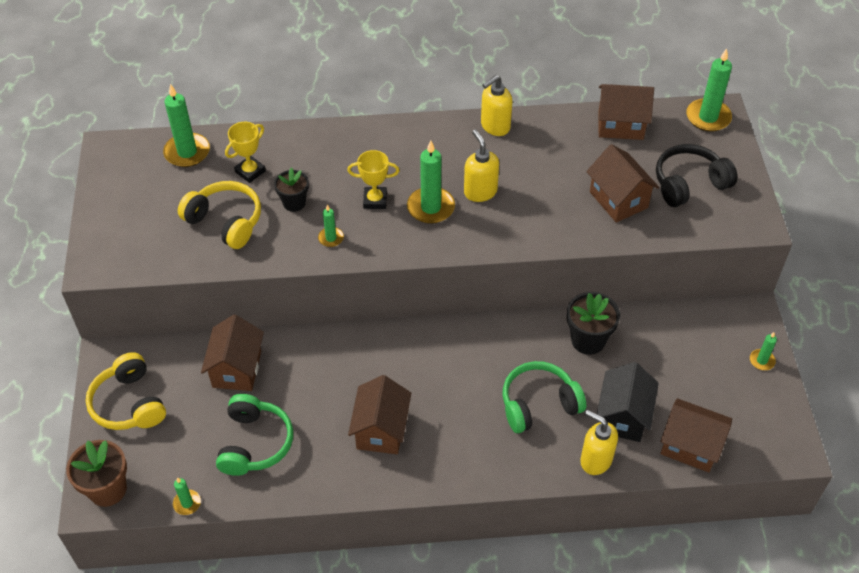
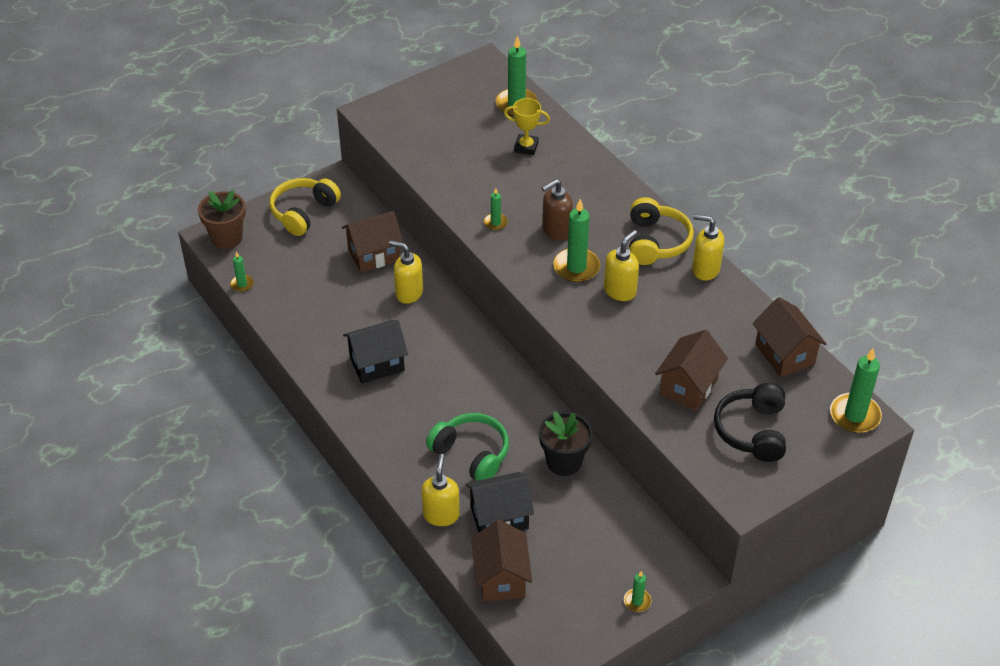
camera: 60 degrees right, 5 degrees down
(225, 221) = (465, 157): yellow headphones -> yellow headphones (655, 242)
(254, 443) = (316, 296): green headphones -> none
(294, 203) = (514, 186): black flower pot -> none
(309, 363) = (408, 293): none -> yellow soap dispenser
(375, 200) = (556, 231): yellow trophy -> brown soap dispenser
(381, 430) = (377, 364): brown house -> black house
(689, 184) = (752, 431): black headphones -> black headphones turned 120 degrees counterclockwise

